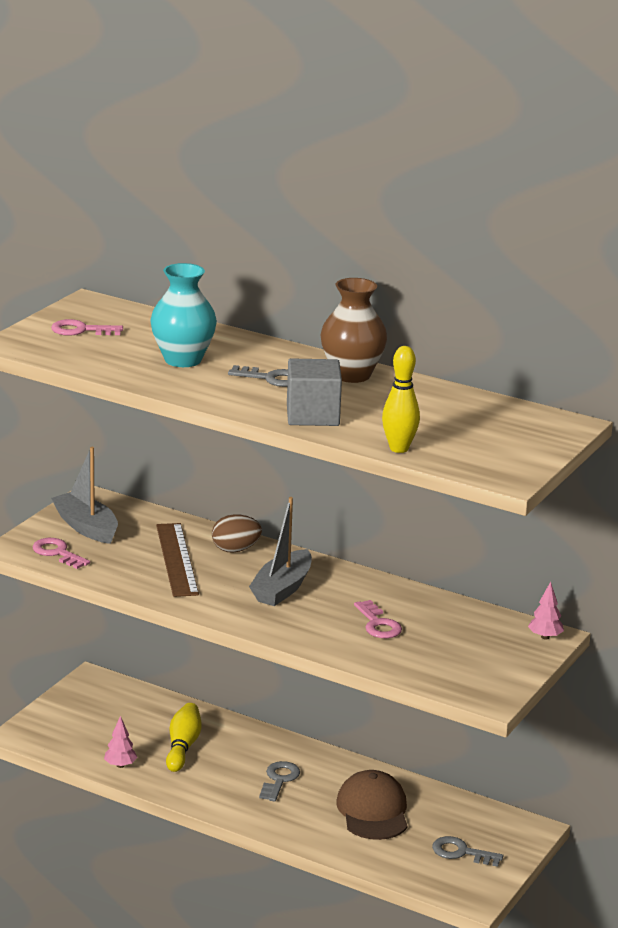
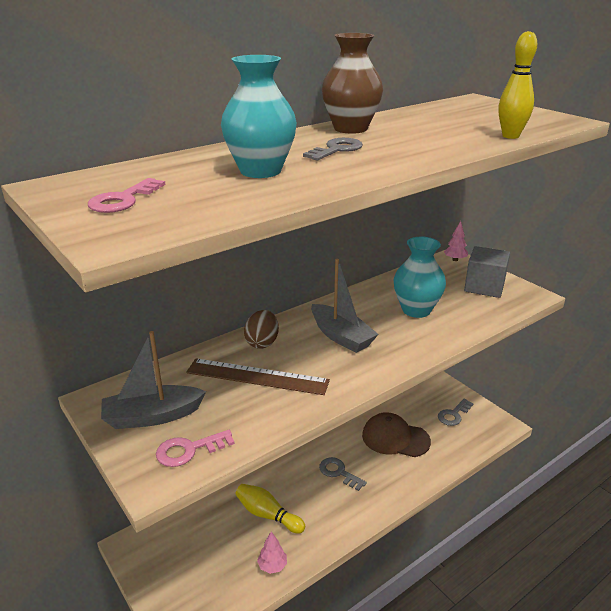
camera: 65 degrees left, 5 degrees up
(312, 415) = (429, 149): grey cube -> grey cube (484, 287)
(378, 624) = (416, 310): pink key -> turquoise vase

